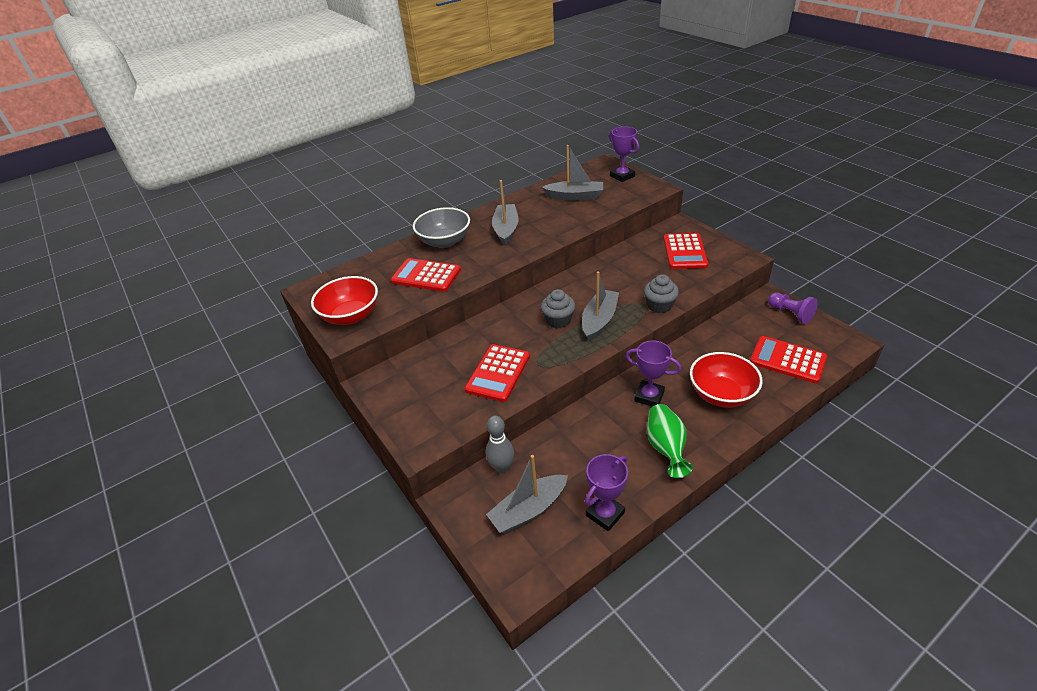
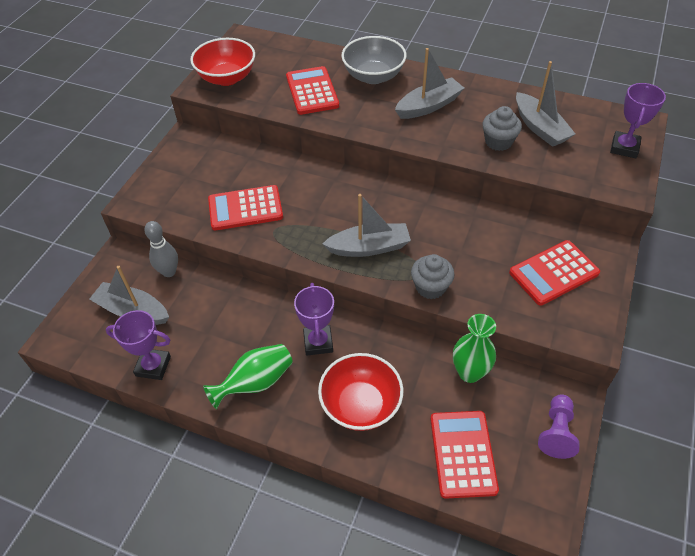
camera: 55 degrees right, 10 degrees up
(558, 320) = (347, 216): grey cupcake -> grey cupcake (498, 142)
(723, 331) = (469, 372): none -> green vase

